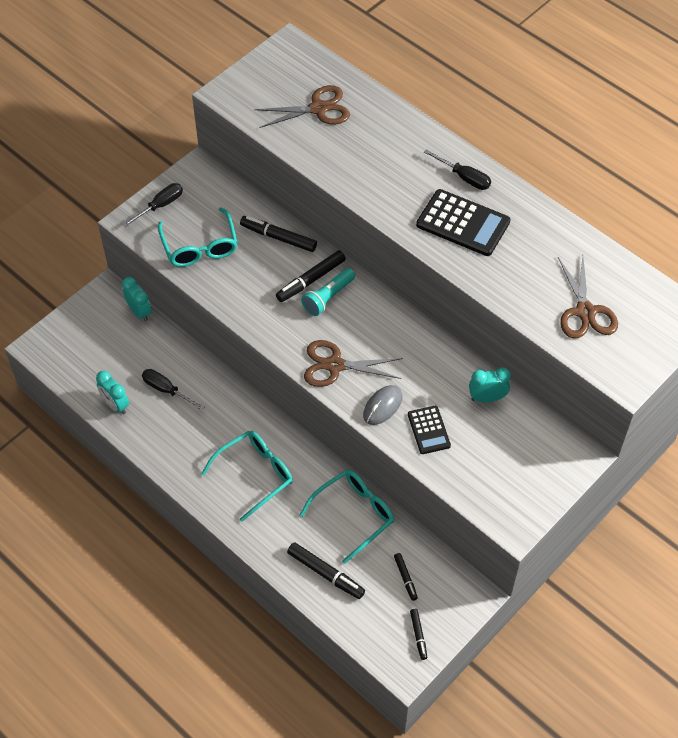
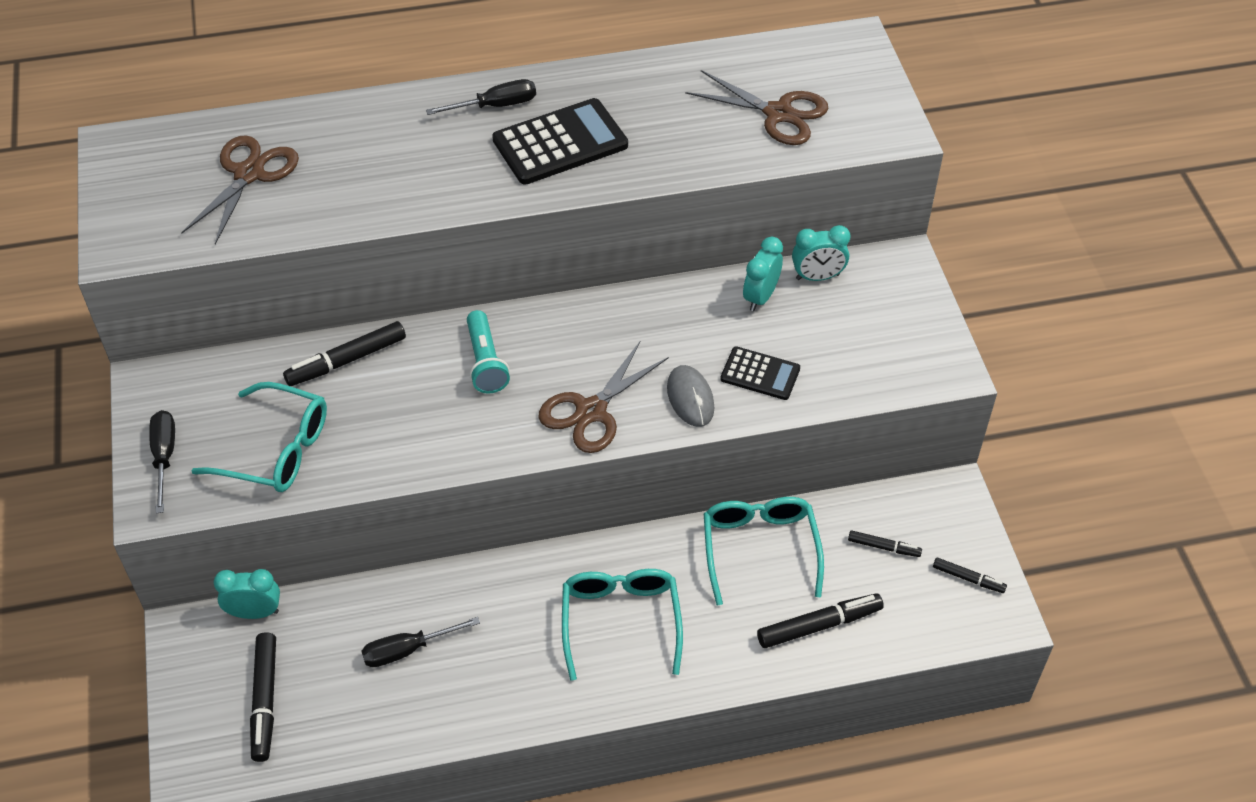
camera: 55 degrees left, 5 degrees down
(115, 405) = (376, 725): turquoise clock -> turquoise clock (817, 277)
(311, 280) = (443, 364): black marker -> black marker (265, 700)

